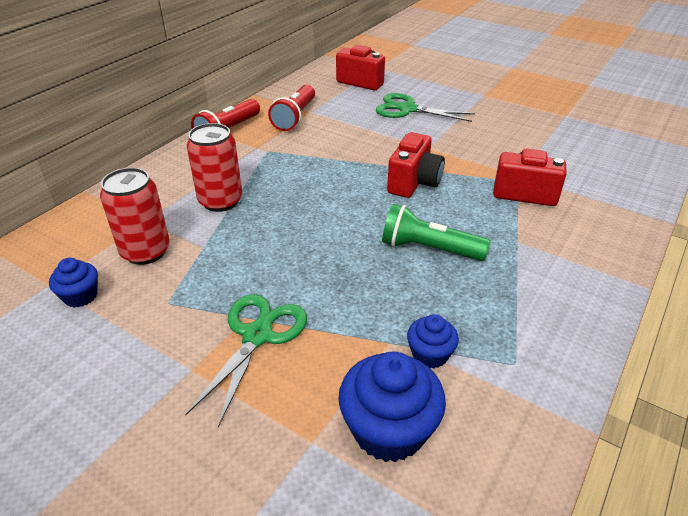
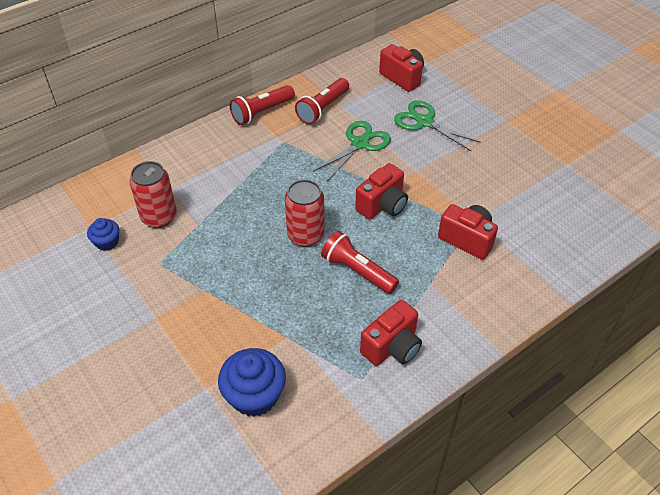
camera: 20 degrees right, 10 degrees up
(220, 201) = (227, 184): red can -> red can (305, 235)
(257, 335) = (205, 306): green scissors -> green scissors (360, 144)
(429, 249) = (357, 271): green flashlight -> red flashlight
(430, 354) = (309, 354): blue cupcake -> none
(525, 316) = (392, 347): none -> red camera

